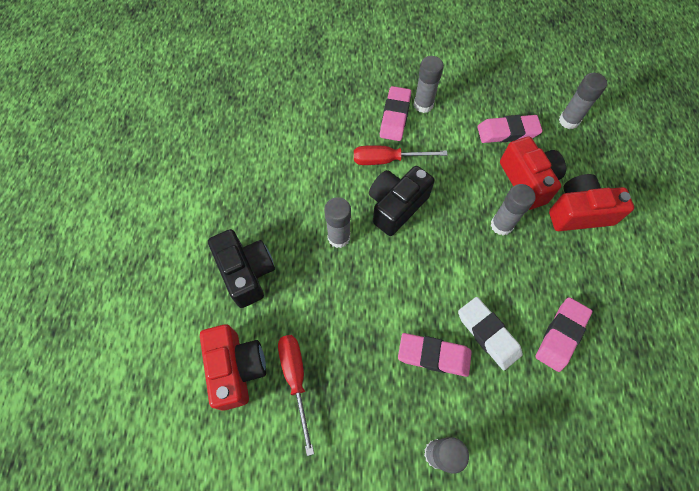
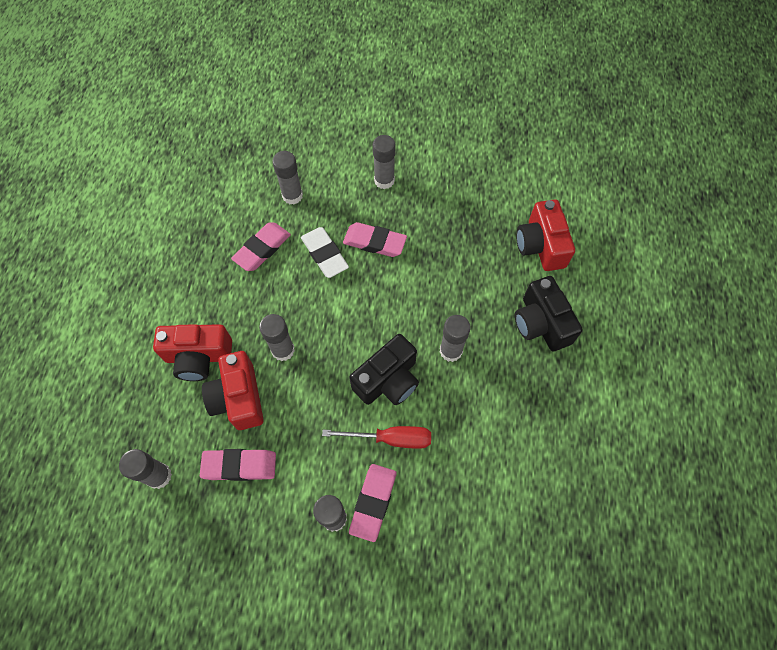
camera: 175 degrees left, 0 degrees up
(296, 379) = (491, 234): red screwdriver -> none
(550, 416) = (292, 196): none -> grey glue stick

